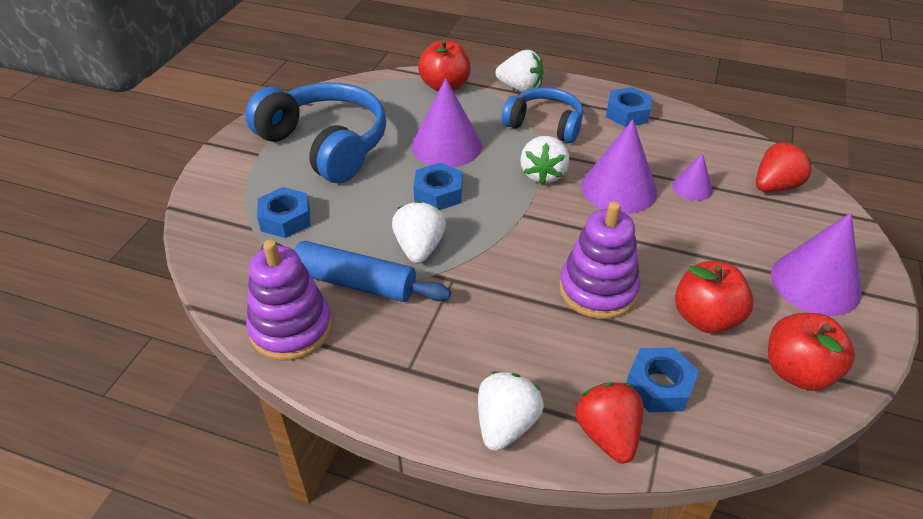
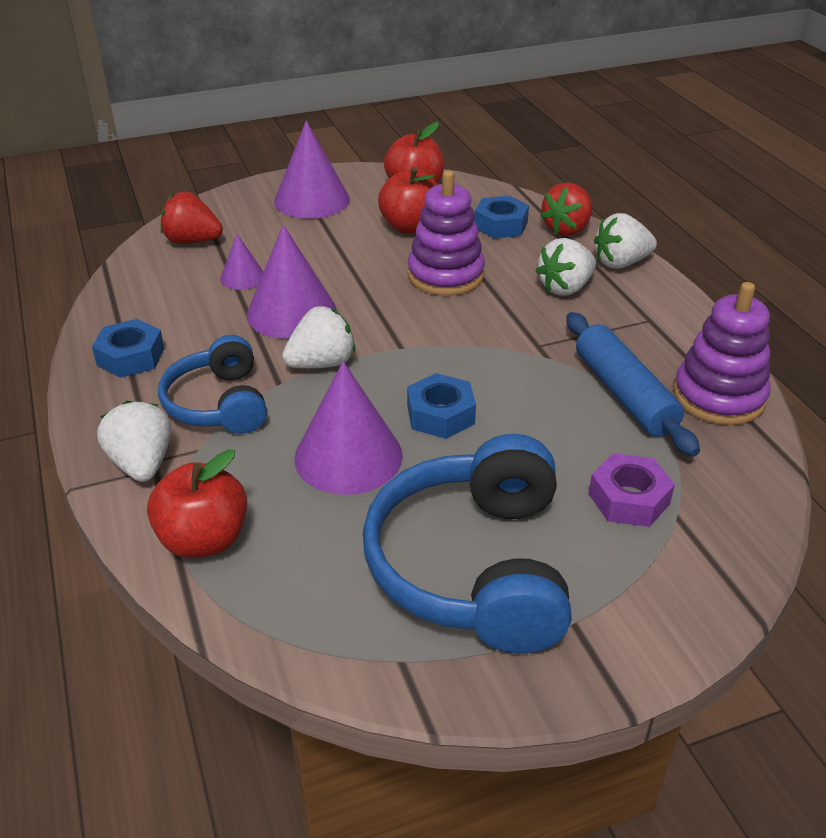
camera: 130 degrees left, 5 degrees down
(285, 219) = (628, 499): blue nut -> purple nut
(419, 248) = (531, 382): white strawberry -> white strawberry (565, 288)

